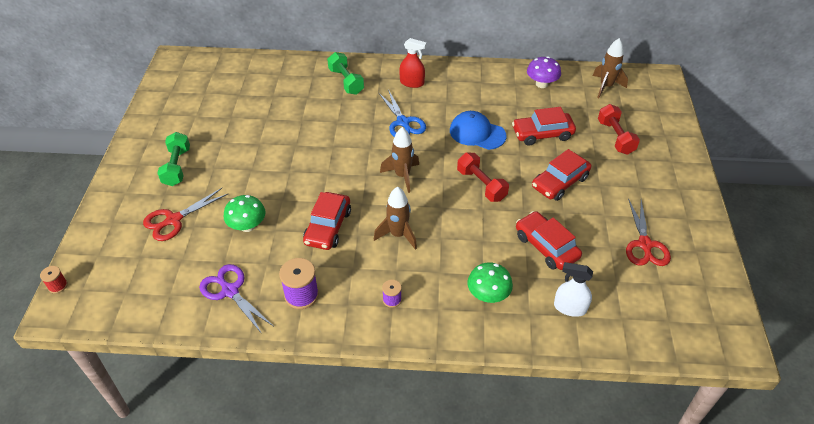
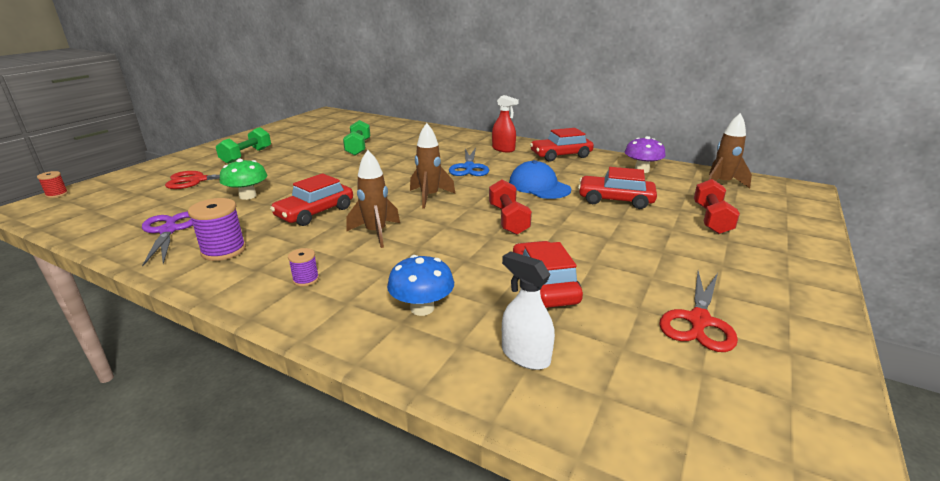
camera: 25 degrees right, 20 degrees down
(346, 81) = (443, 140): green dumbbell -> green dumbbell (358, 147)
(488, 295) = (422, 308): green mushroom -> blue mushroom
(560, 182) = (608, 237): red car -> red car (561, 155)

